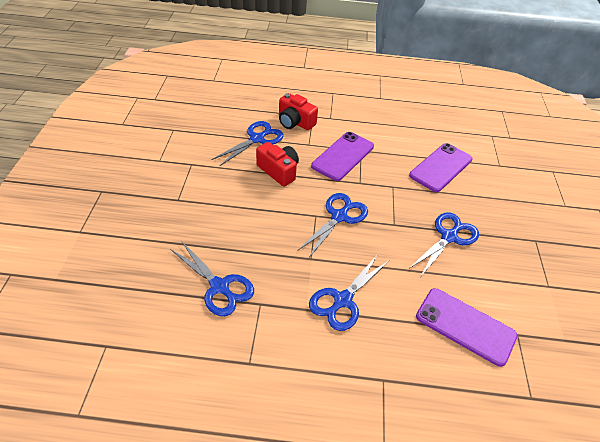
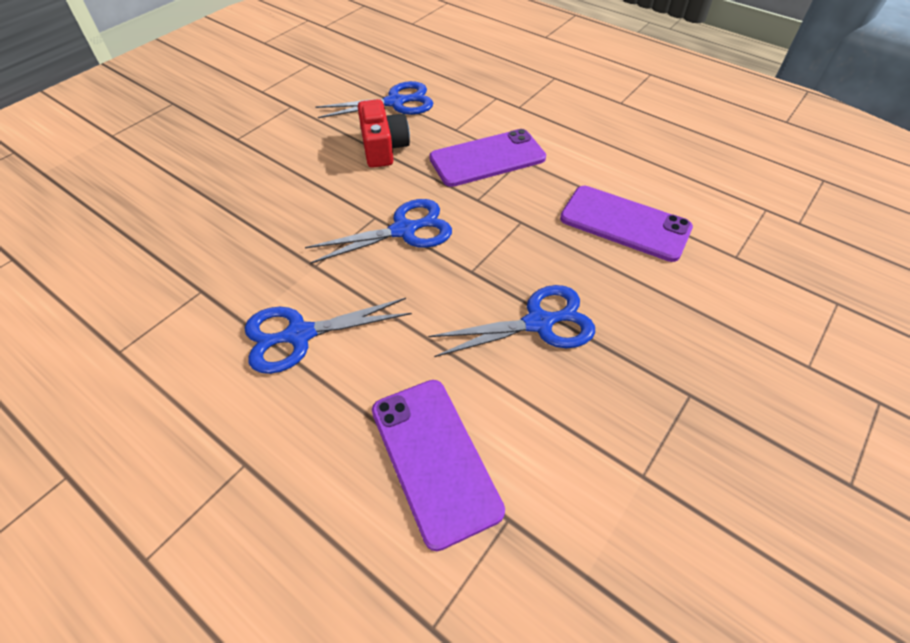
camera: 35 degrees right, 5 degrees up
(219, 287) = (178, 250): blue scissors -> none
(295, 122) = (464, 97): red camera -> none
(440, 167) = (625, 223): purple phone -> purple phone turned 45 degrees clockwise

